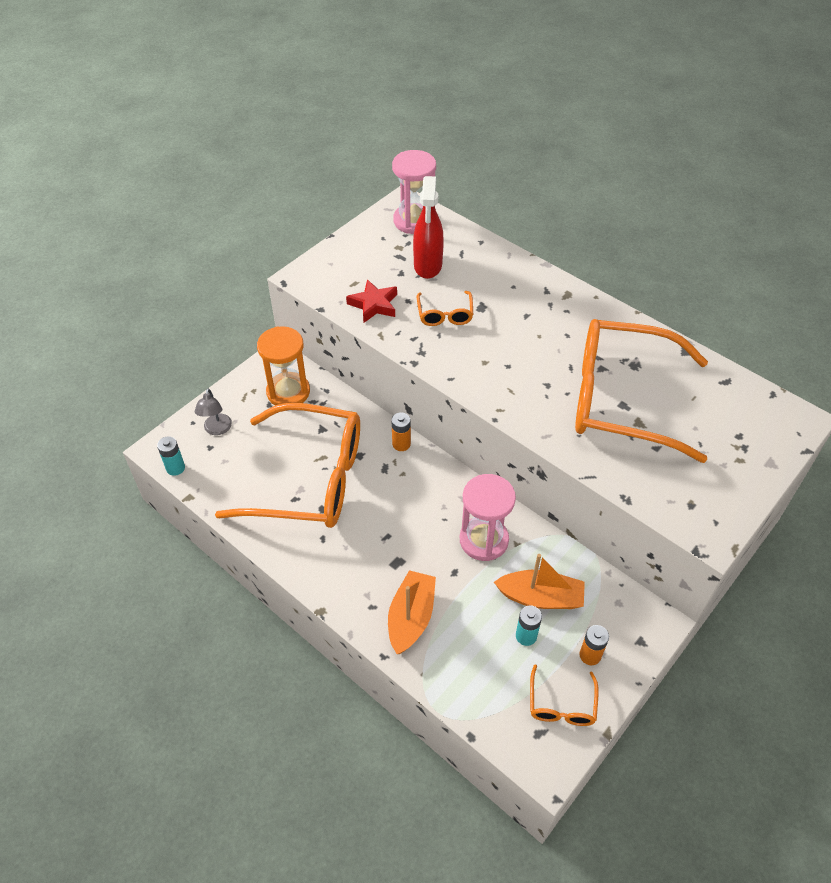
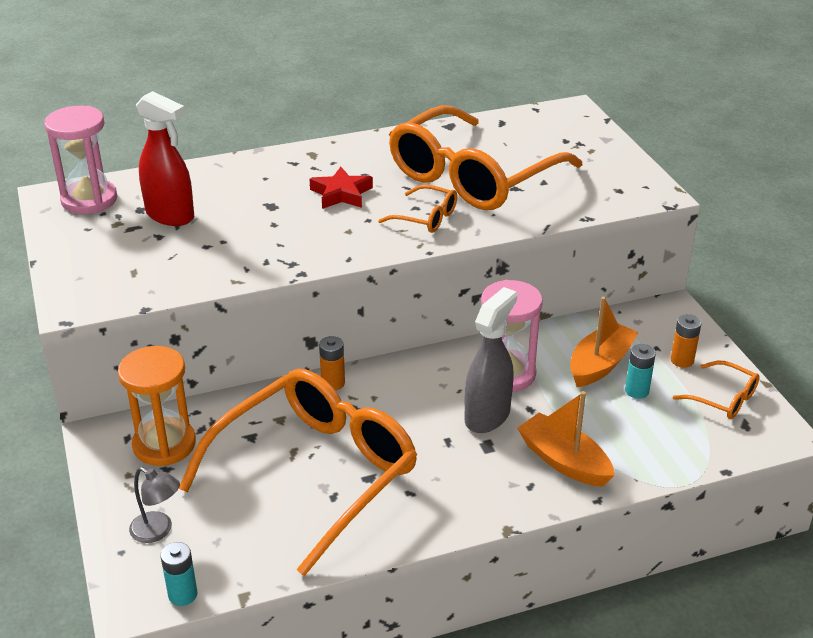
camera: 60 degrees left, 15 degrees down
(374, 305) = (185, 270): red star -> red star (341, 194)
(428, 548) = (487, 416): none -> grey spray bottle
(445, 315) = (256, 230): orange glasses -> orange glasses (426, 218)

